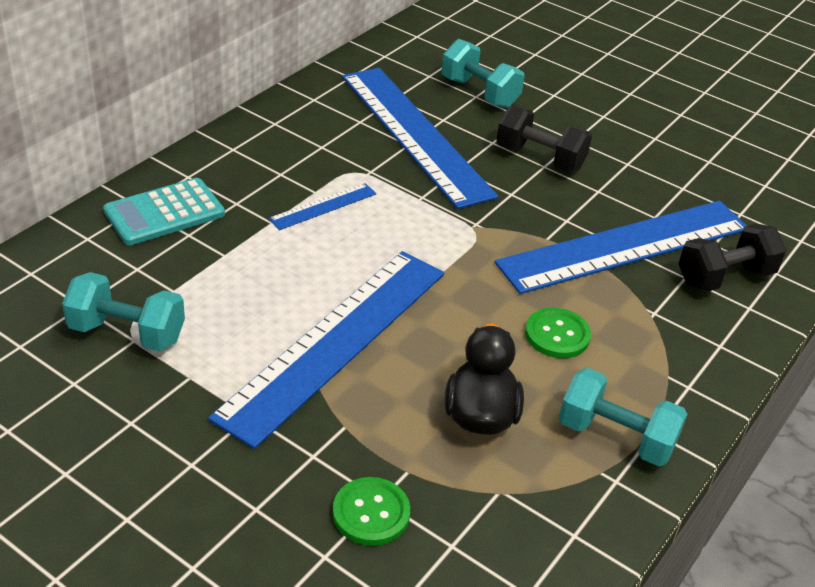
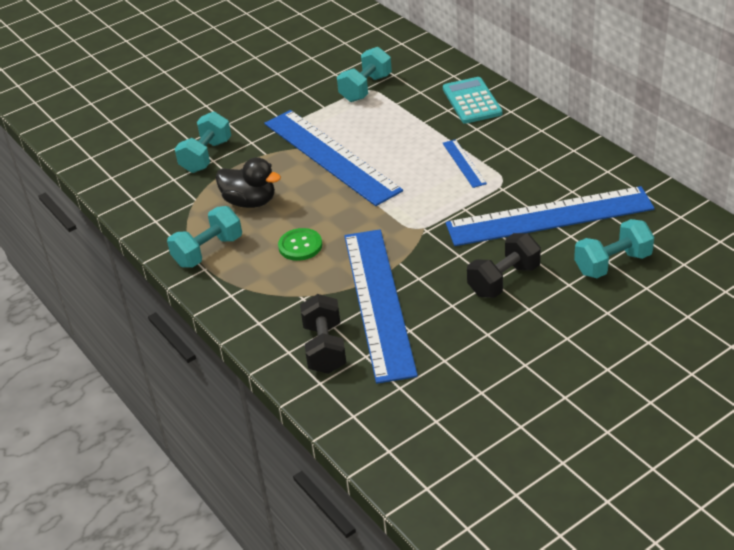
camera: 115 degrees right, 0 degrees up
(371, 513) = (206, 156): green button -> turquoise dumbbell

